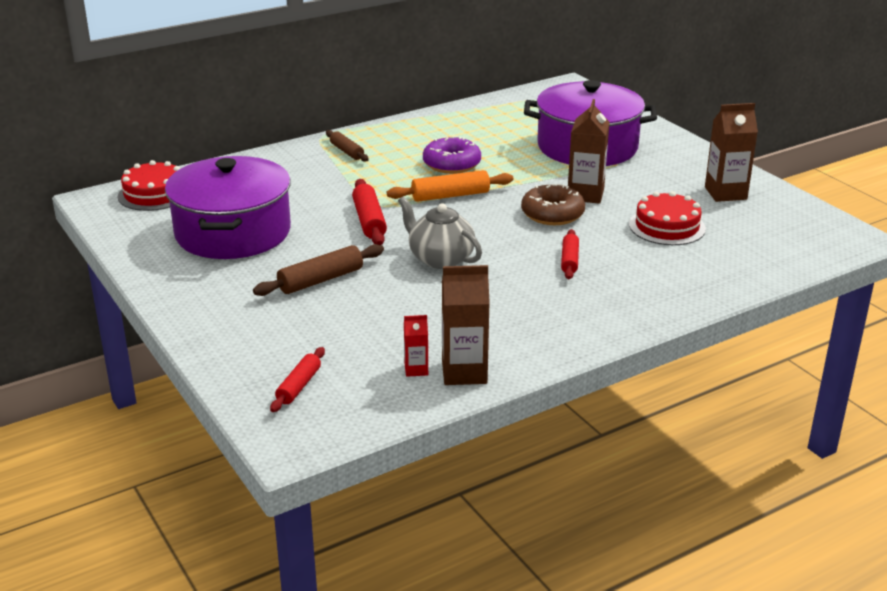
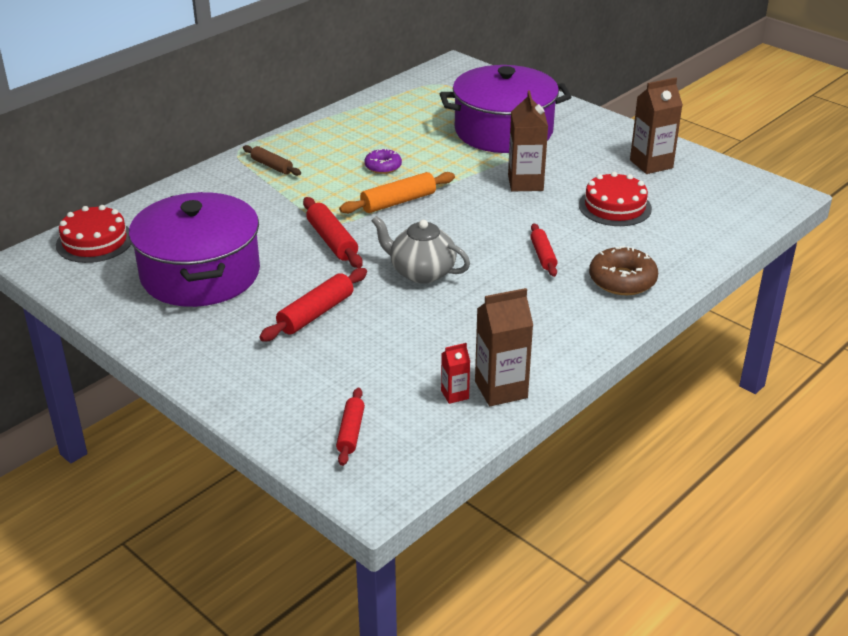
camera: 15 degrees left, 5 degrees up
(321, 280) = (316, 313): brown rolling pin -> red rolling pin
(451, 164) = (383, 167): purple donut -> purple donut, size x0.63
(552, 214) = (504, 208): brown donut -> brown donut (622, 280)

